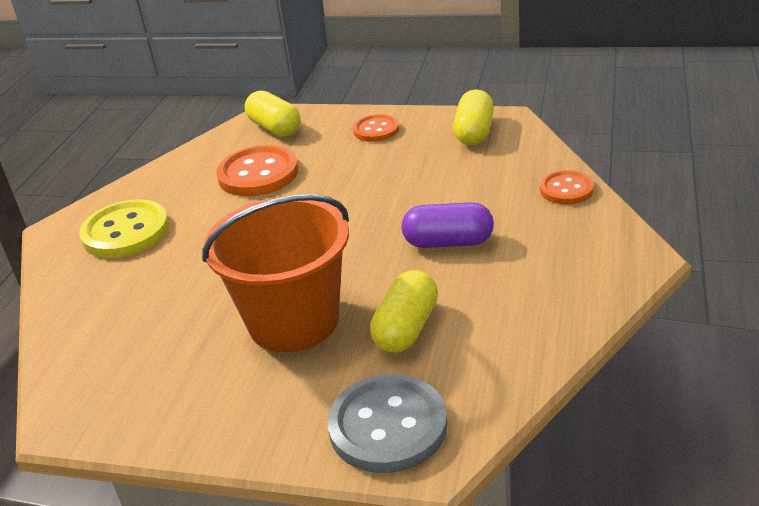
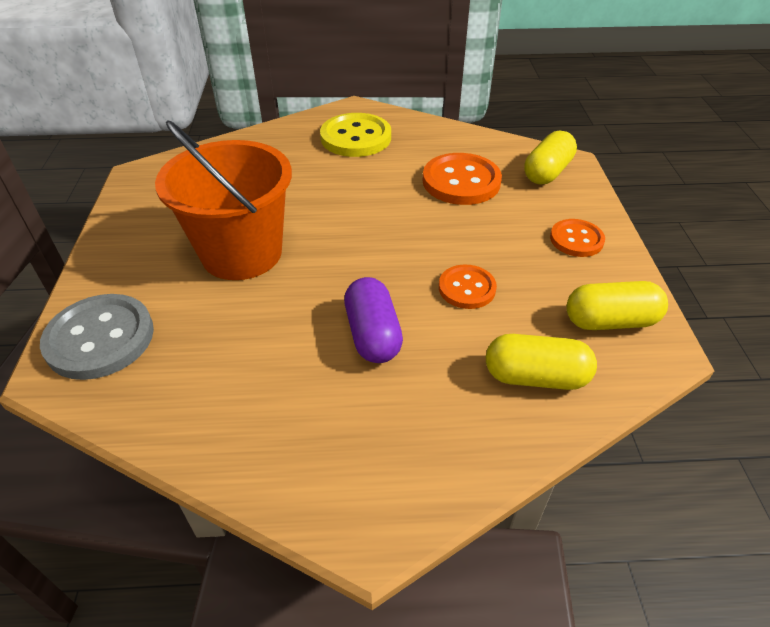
camera: 70 degrees right, 10 degrees up
(406, 328) = (230, 327): yellow capsule -> yellow capsule (535, 377)
(566, 189) = (509, 432): orange button -> orange button (467, 288)

